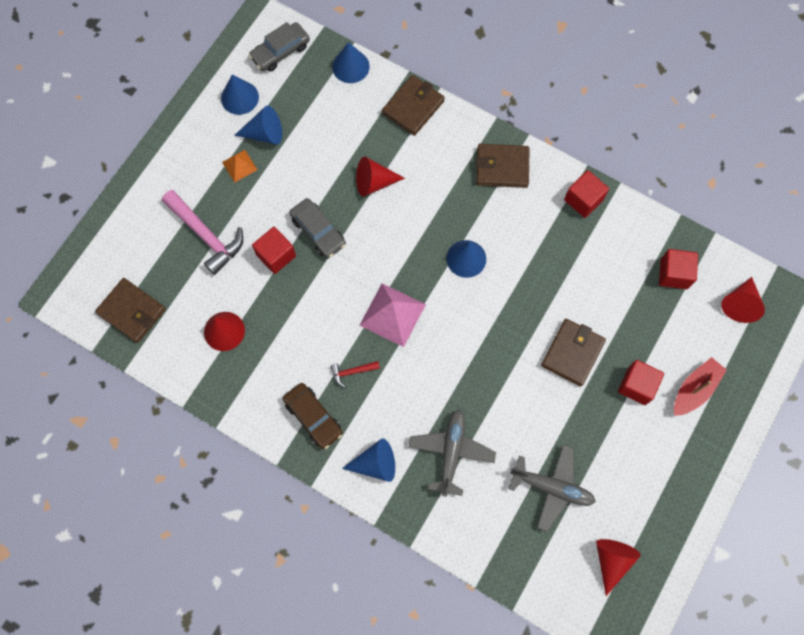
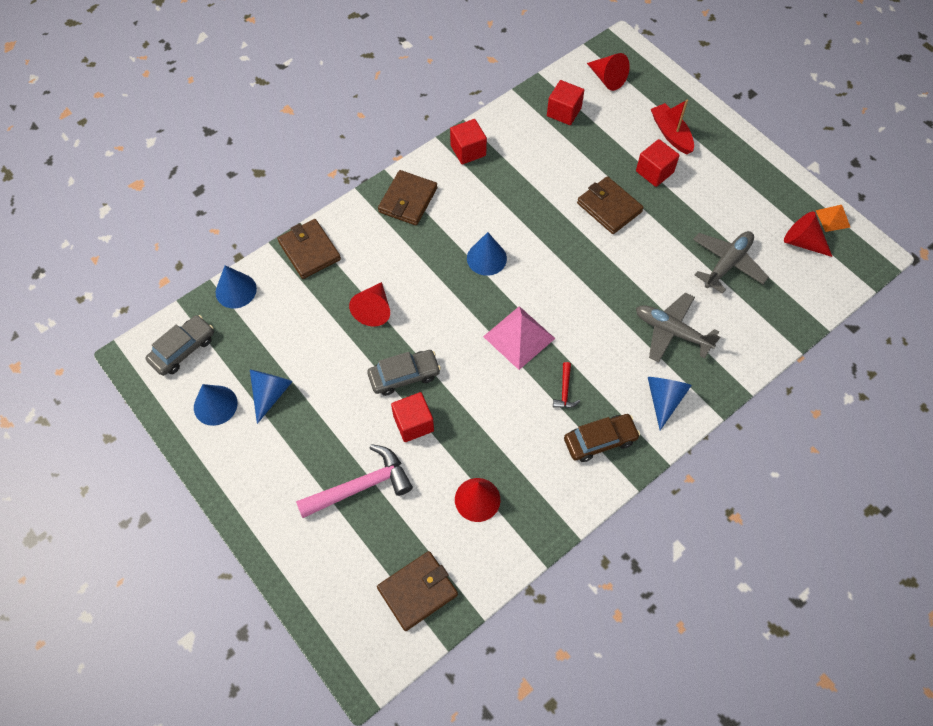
camera: 70 degrees left, 10 degrees down
(239, 166) = (295, 429): orange pyramid -> orange pyramid (833, 218)
(280, 51) = (183, 349): grey car -> grey car turned 120 degrees counterclockwise

